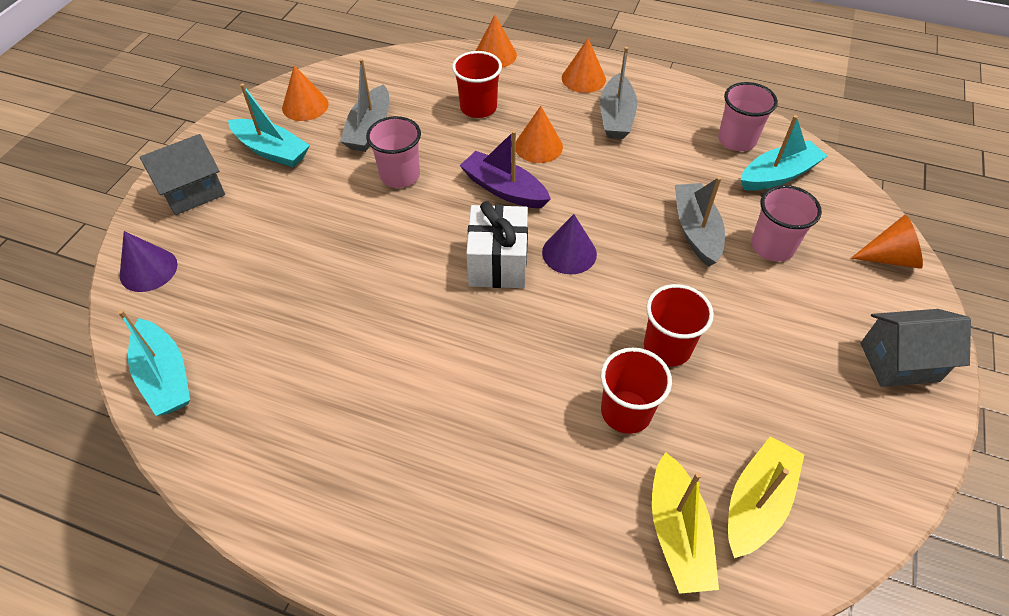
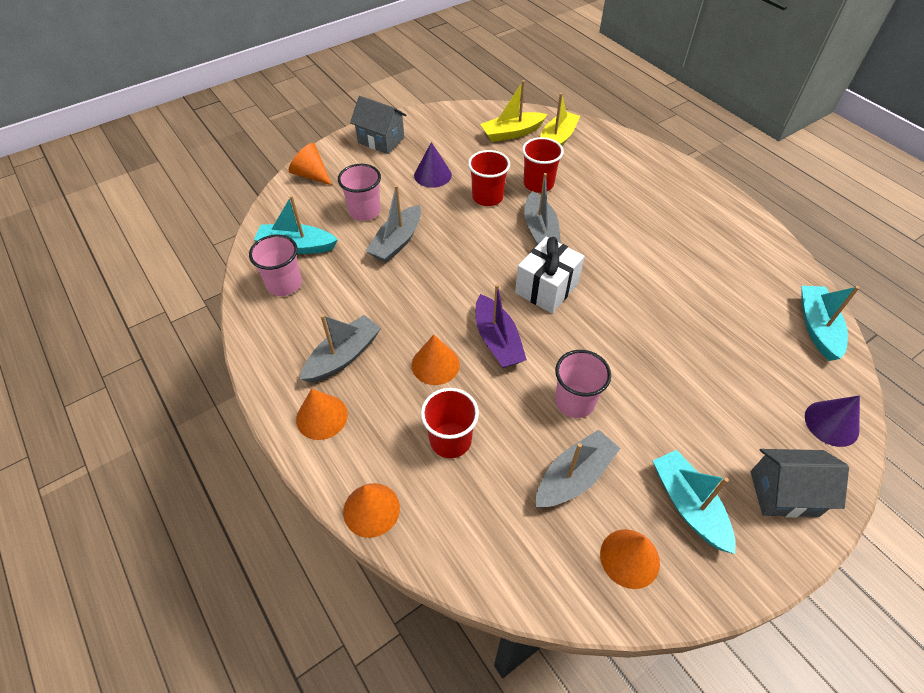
camera: 145 degrees left, 0 degrees up
(561, 333) = (540, 231): none -> grey boat
(569, 253) = (493, 270): purple cone -> purple cone (432, 175)

